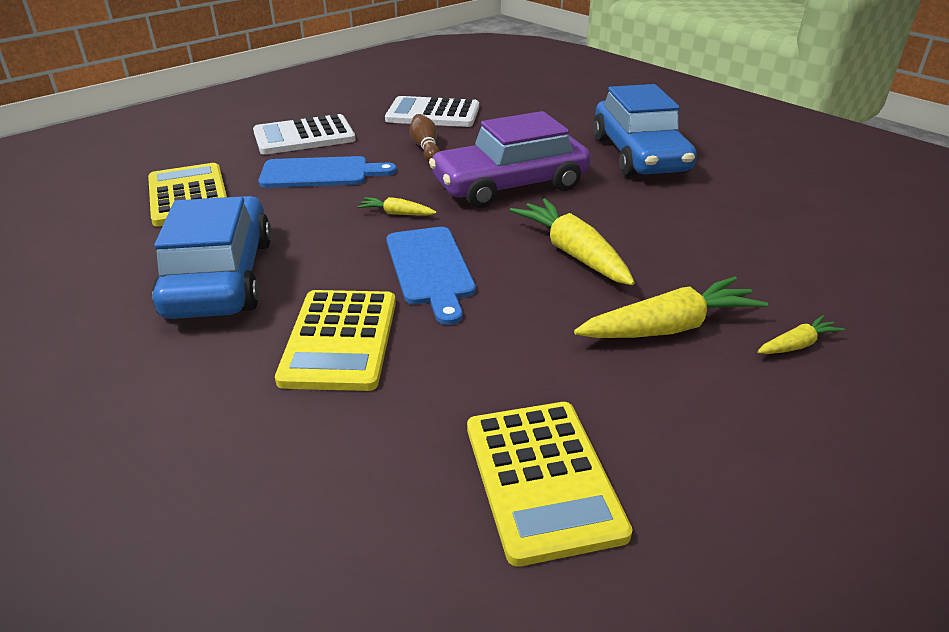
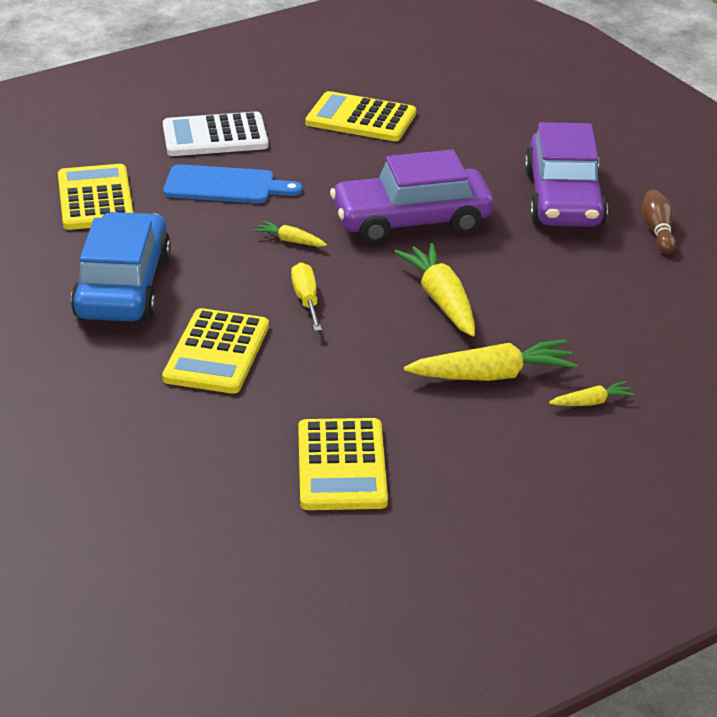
camera: 10 degrees right, 0 degrees up
(425, 148) = (339, 165): brown bowling pin -> brown bowling pin (658, 231)
(430, 269) = (306, 300): blue cutting board -> yellow screwdriver
(433, 114) = (361, 118): white calculator -> yellow calculator
(639, 155) = (563, 199): blue car -> purple car

